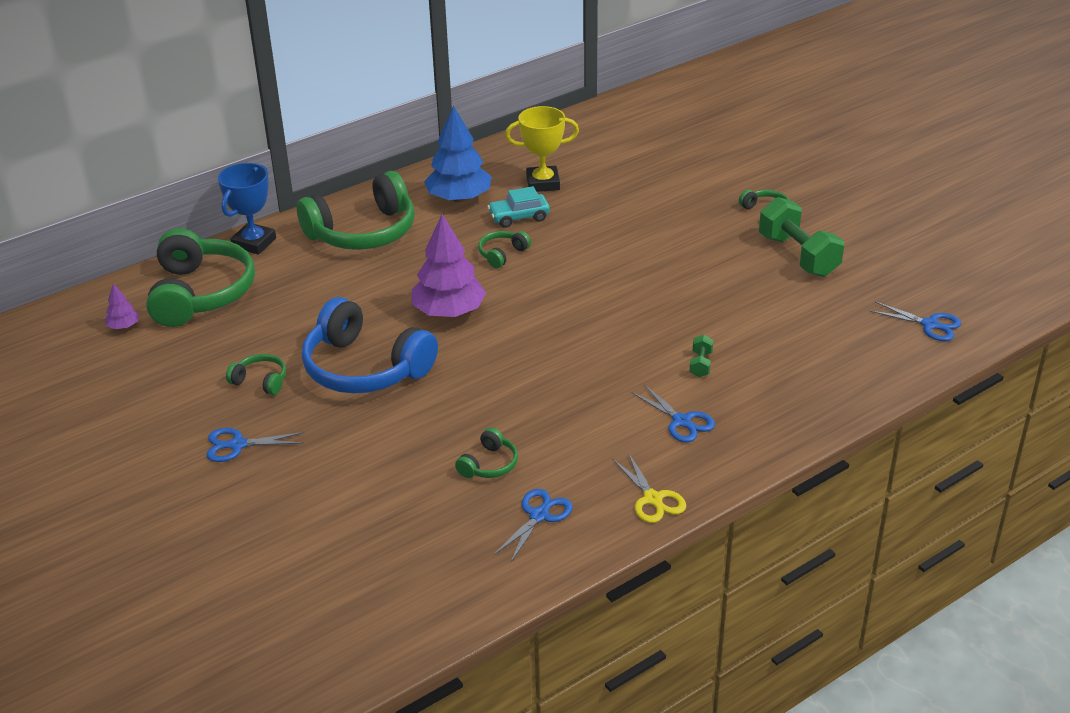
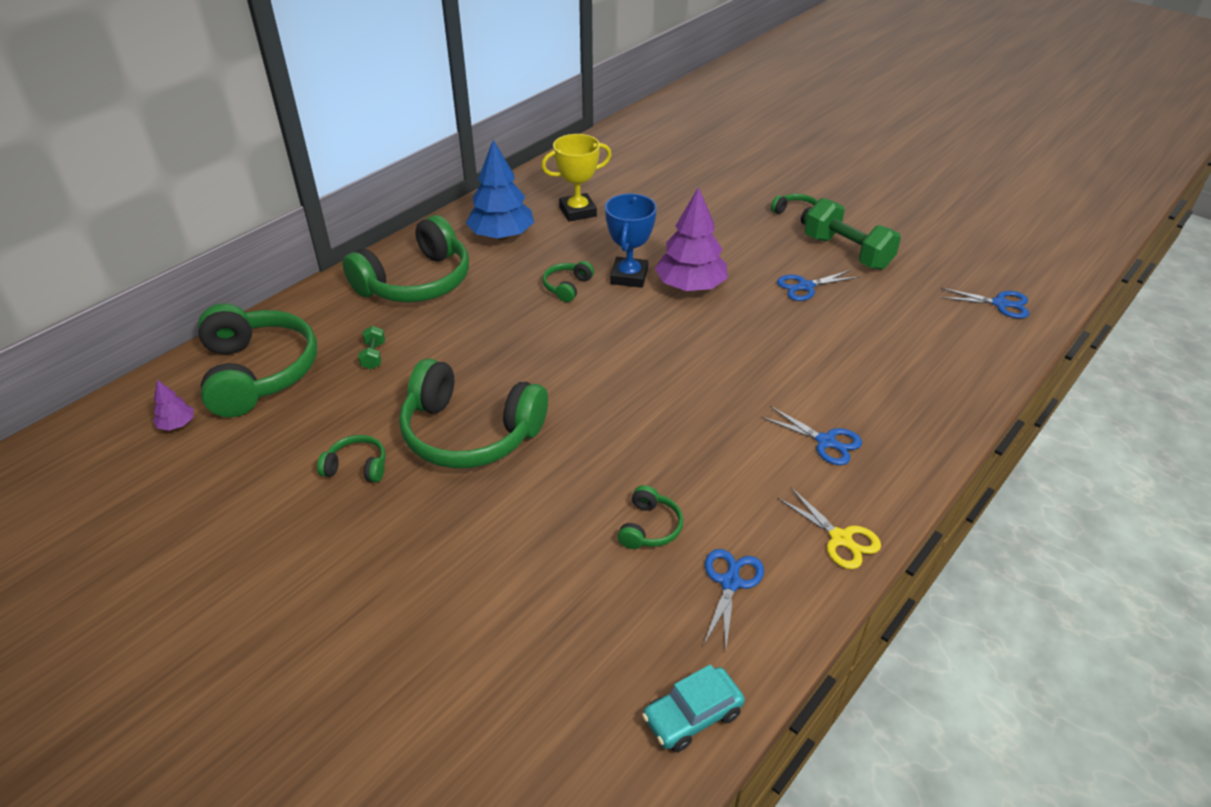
camera: 15 degrees left, 5 degrees up
(237, 445) = (353, 553): blue scissors -> blue scissors (805, 286)
(254, 243) = (302, 308): blue trophy -> blue trophy (629, 276)
(365, 368) = (470, 433): blue headphones -> green headphones
(449, 312) = (537, 355): purple tree -> purple tree (690, 286)
(519, 217) = (568, 247): turquoise car -> turquoise car (692, 715)
(700, 364) = (813, 376): green dumbbell -> green dumbbell (373, 356)

